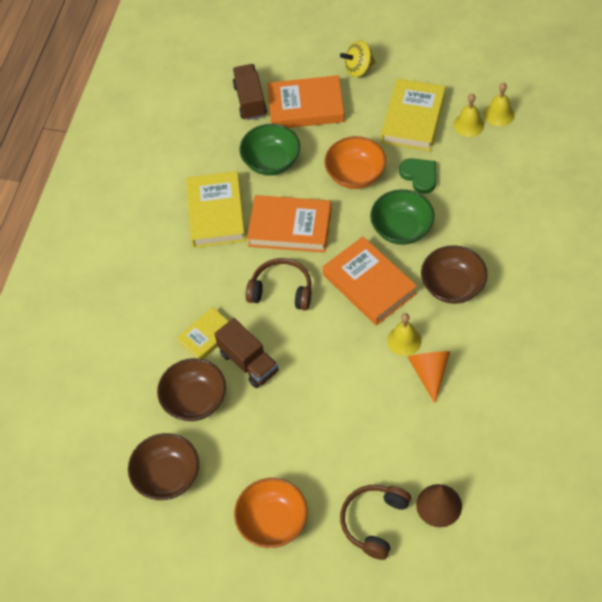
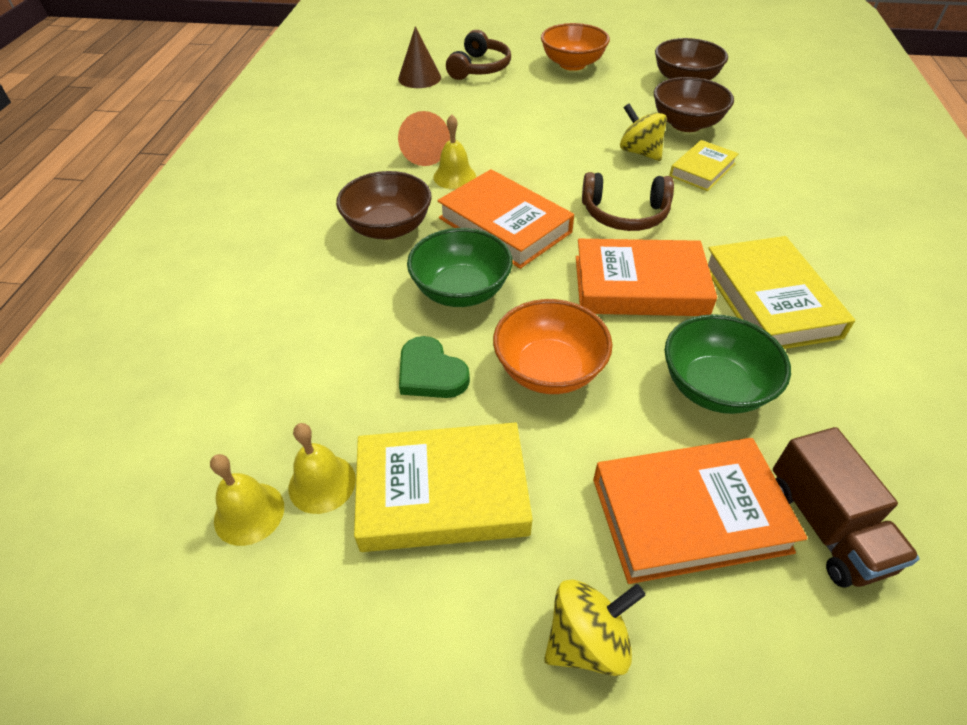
camera: 170 degrees right, 10 degrees down
(248, 362) = (639, 152): brown truck -> yellow spinning top
(413, 119) = (442, 493): yellow book -> yellow book turned 75 degrees clockwise

